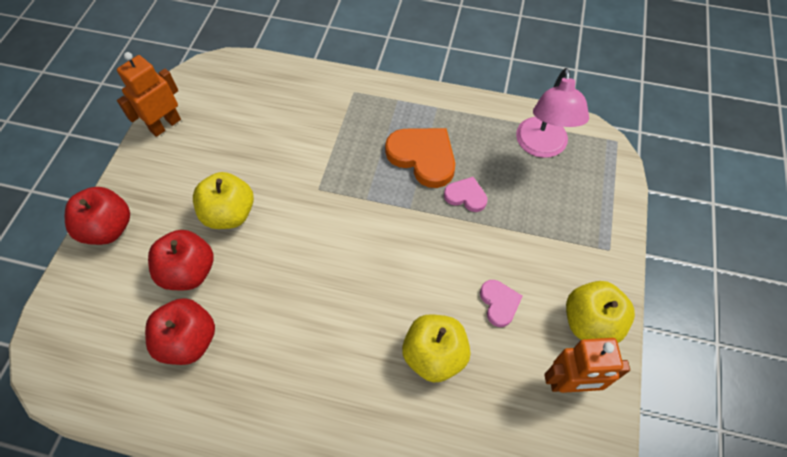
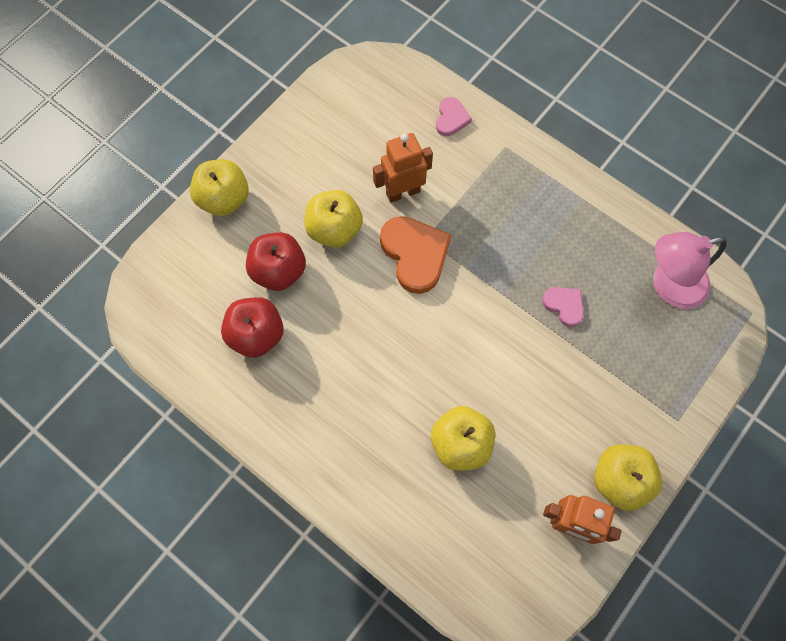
camera: 25 degrees right, 10 degrees up
(108, 229) = (224, 199): red apple -> yellow apple
(165, 125) = (309, 111): orange robot -> orange robot (403, 192)
(423, 157) = (541, 247): orange heart -> orange heart (415, 254)
(499, 303) = (543, 423): pink heart -> pink heart (451, 119)
(542, 147) = (668, 286): pink lamp -> pink lamp turned 45 degrees clockwise

